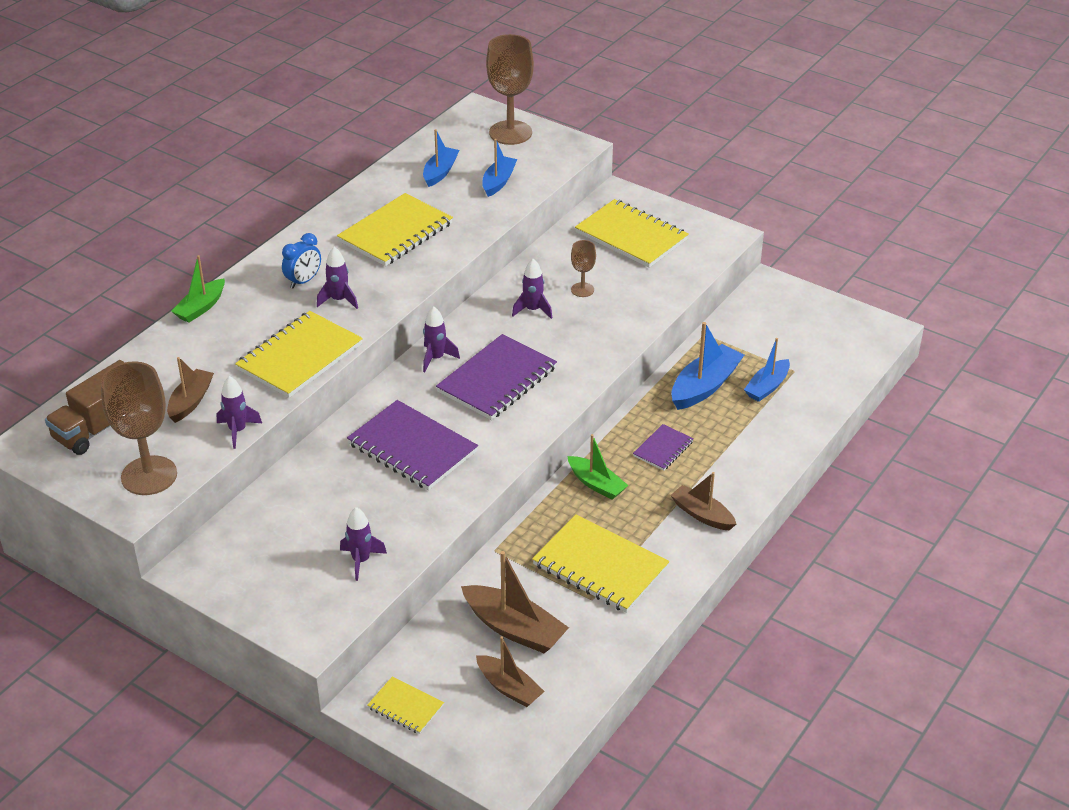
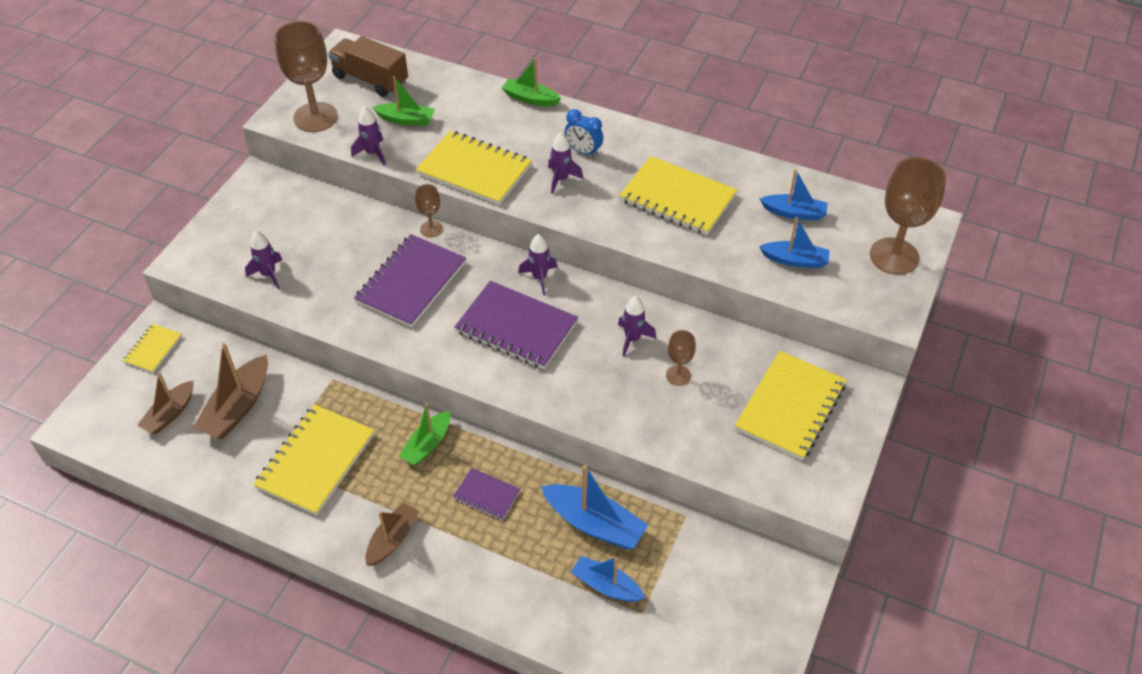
camera: 80 degrees right, 10 degrees up
(191, 401) = (406, 120): brown boat -> green boat
(337, 428) = (431, 229): none -> brown goblet

